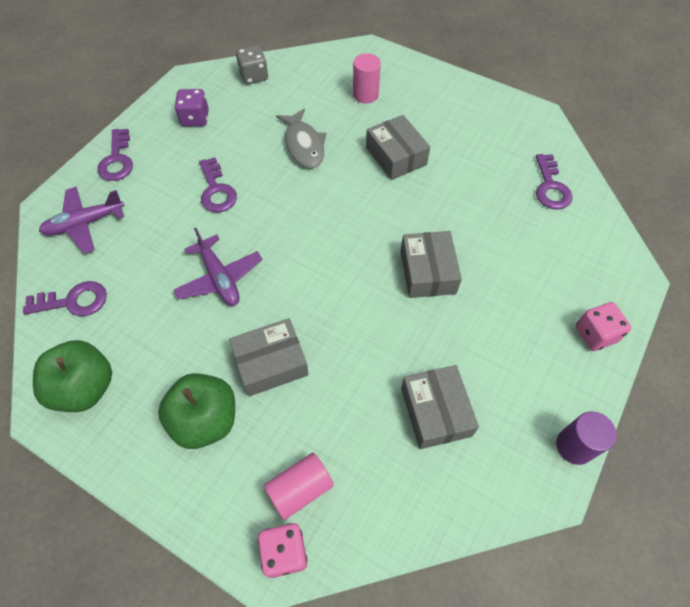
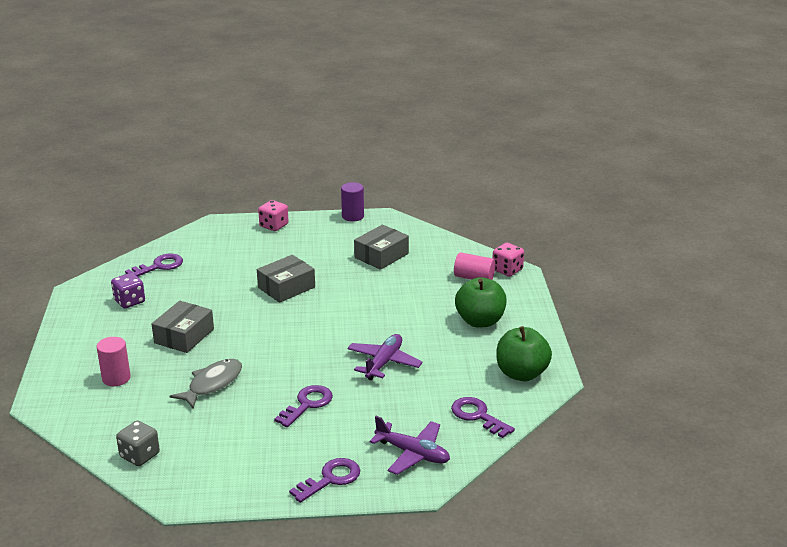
camera: 125 degrees left, 30 degrees down
(195, 118) = (234, 461): purple dice -> purple dice (129, 301)
(271, 363) = (418, 315): grey box -> none

